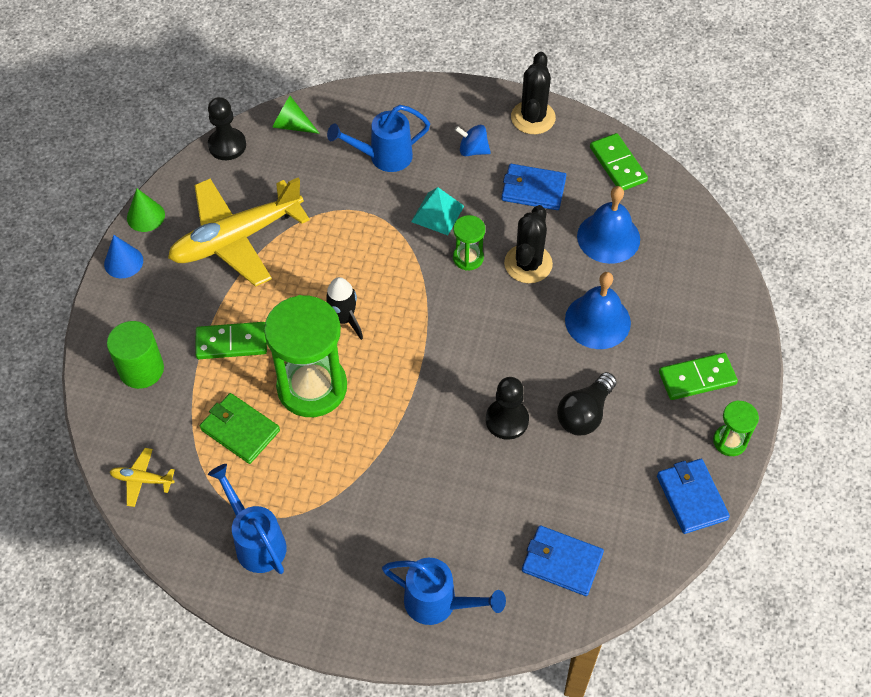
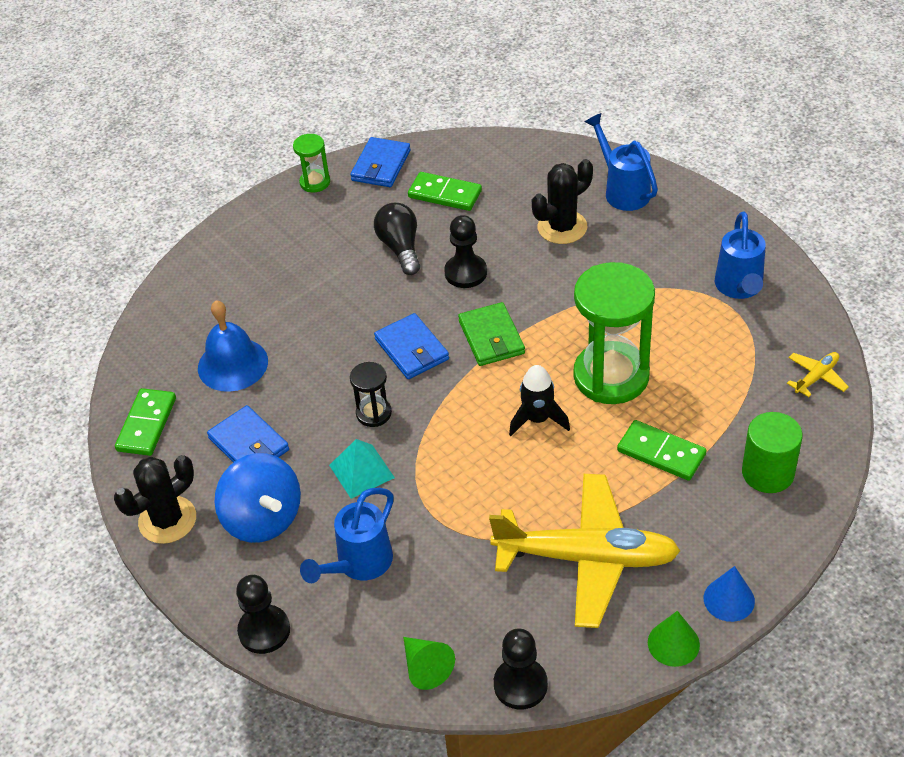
camera: 140 degrees left, 10 degrees down
(142, 480) = (816, 377): yellow plane -> yellow plane turned 90 degrees counterclockwise
(240, 430) = (701, 374): green wallet -> green wallet (491, 337)
(384, 157) = (359, 564): blue watering can -> blue watering can turned 105 degrees clockwise
(407, 93) = (264, 631): none -> black pawn
(468, 258) = (373, 413): green hourglass -> black hourglass
(473, 150) = (263, 519): blue spinning top -> blue spinning top, size x1.89
(528, 264) = (326, 379): black cactus -> black cactus (562, 227)
(562, 562) = (511, 173): blue wallet -> blue wallet (411, 349)
(584, 414) = (400, 248): black light bulb -> black light bulb turned 90 degrees counterclockwise
(597, 321) = (318, 305): blue bell -> none
(697, 378) = (289, 229): green domino -> green domino (445, 194)

